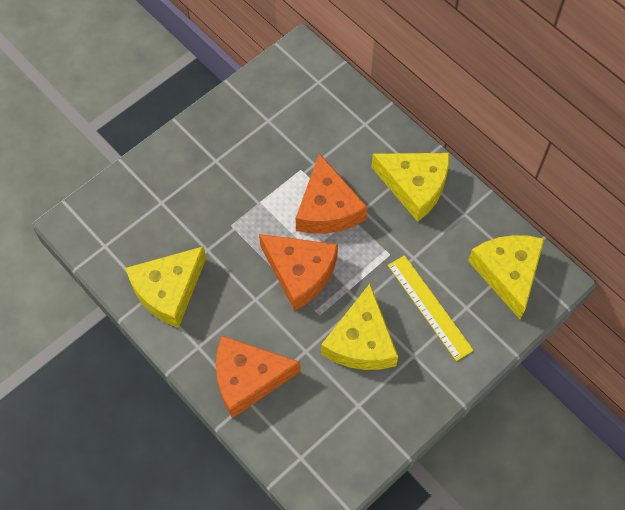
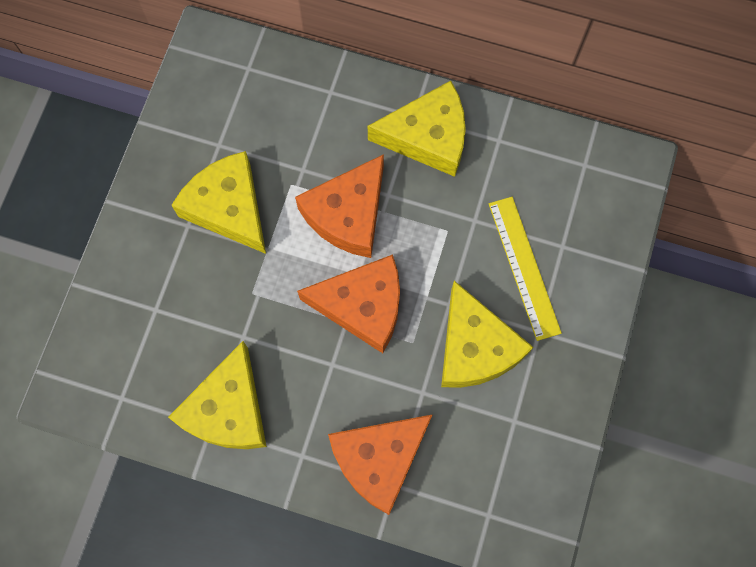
camera: 30 degrees left, 10 degrees up
(327, 208) = (348, 214): orange cheese -> orange cheese turned 75 degrees clockwise
(430, 307) = (524, 267): yellow ruler -> yellow ruler turned 45 degrees clockwise
(508, 273) = (583, 184): yellow cheese -> yellow cheese (229, 208)

